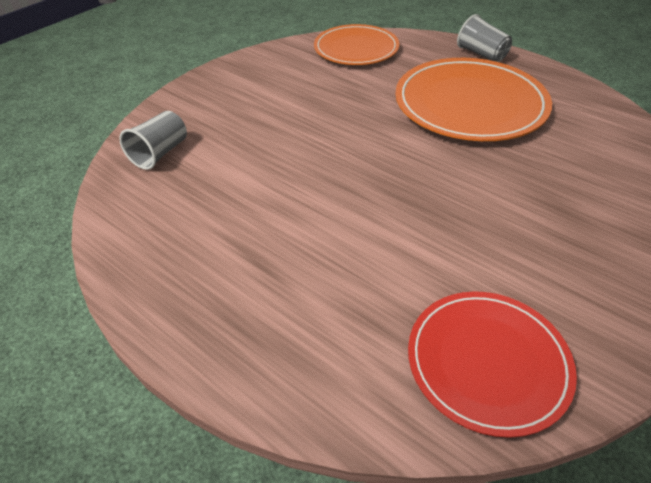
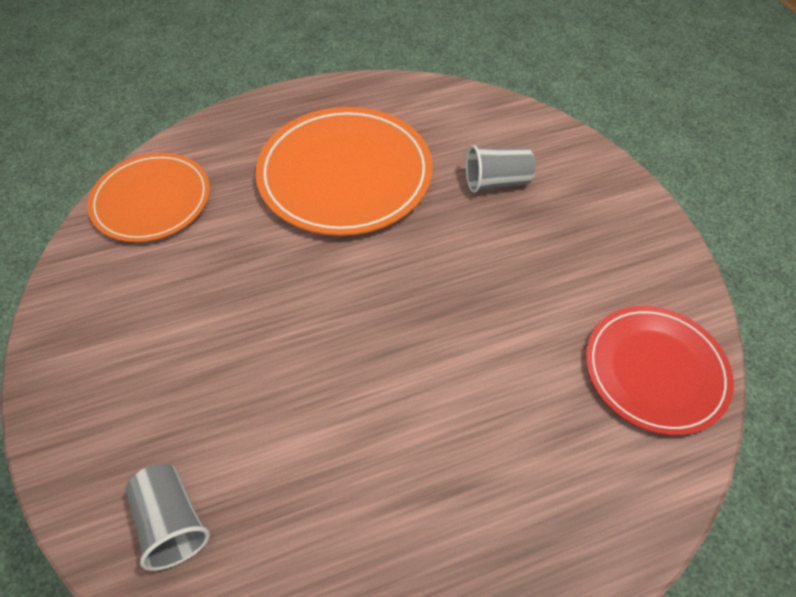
camera: 60 degrees left, 10 degrees up
(481, 54) = (273, 111): grey cup -> grey cup (496, 182)

